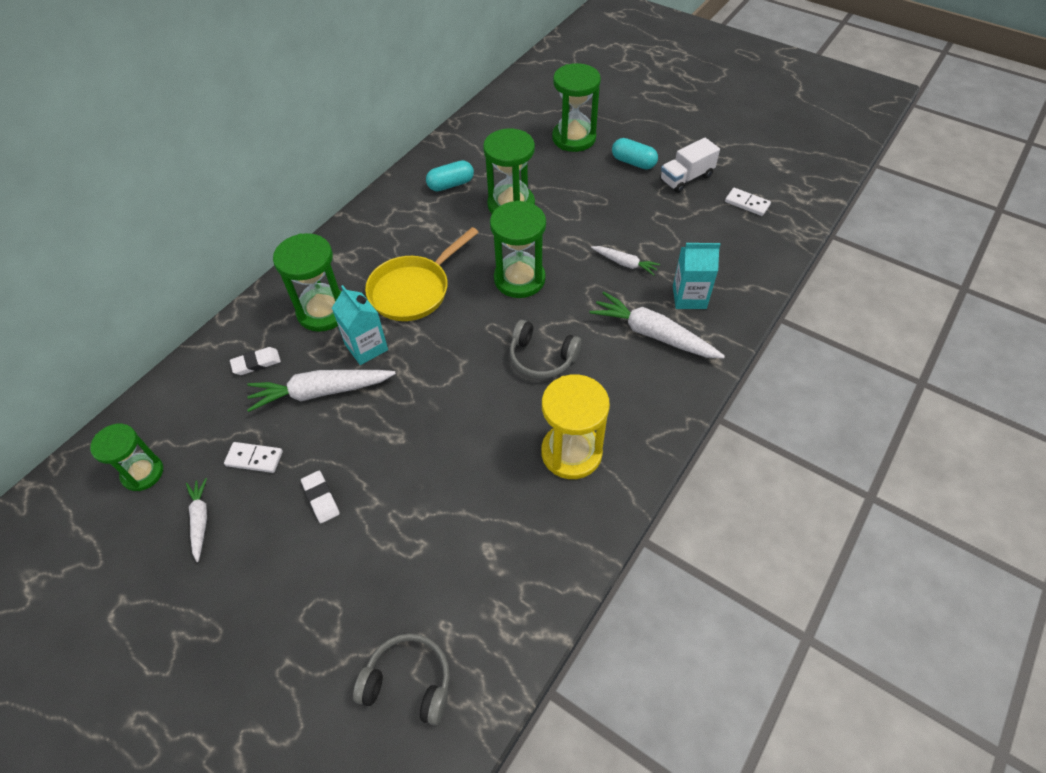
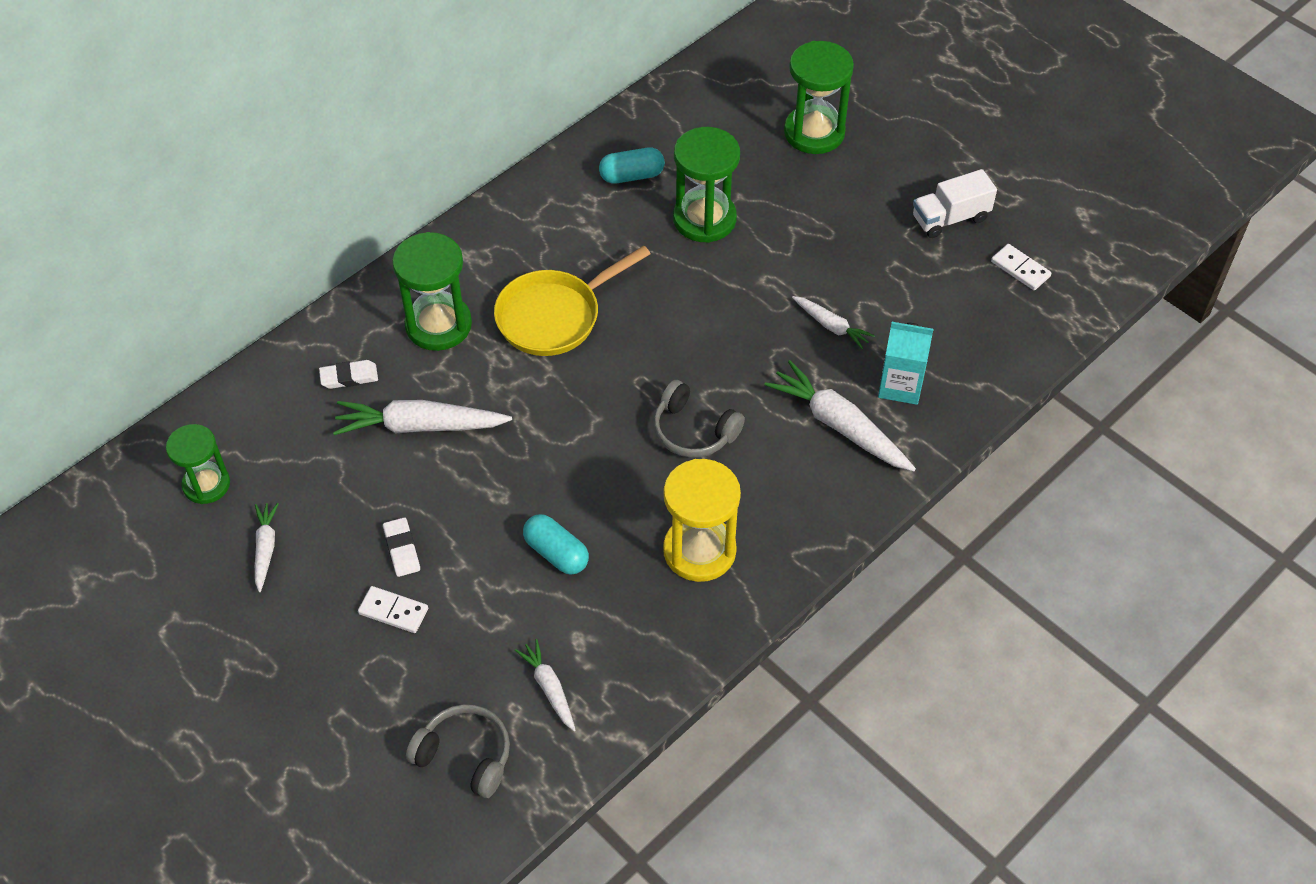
camera: 10 degrees right, 0 degrees up
(254, 458) = (333, 491): white domino -> white domino (393, 611)
(366, 347) = (483, 380): turquoise carton -> none
(472, 600) = (549, 688): none -> white carrot
(519, 279) = (690, 324): green hourglass -> none
(633, 162) = (885, 183): turquoise capsule -> turquoise capsule (556, 553)

